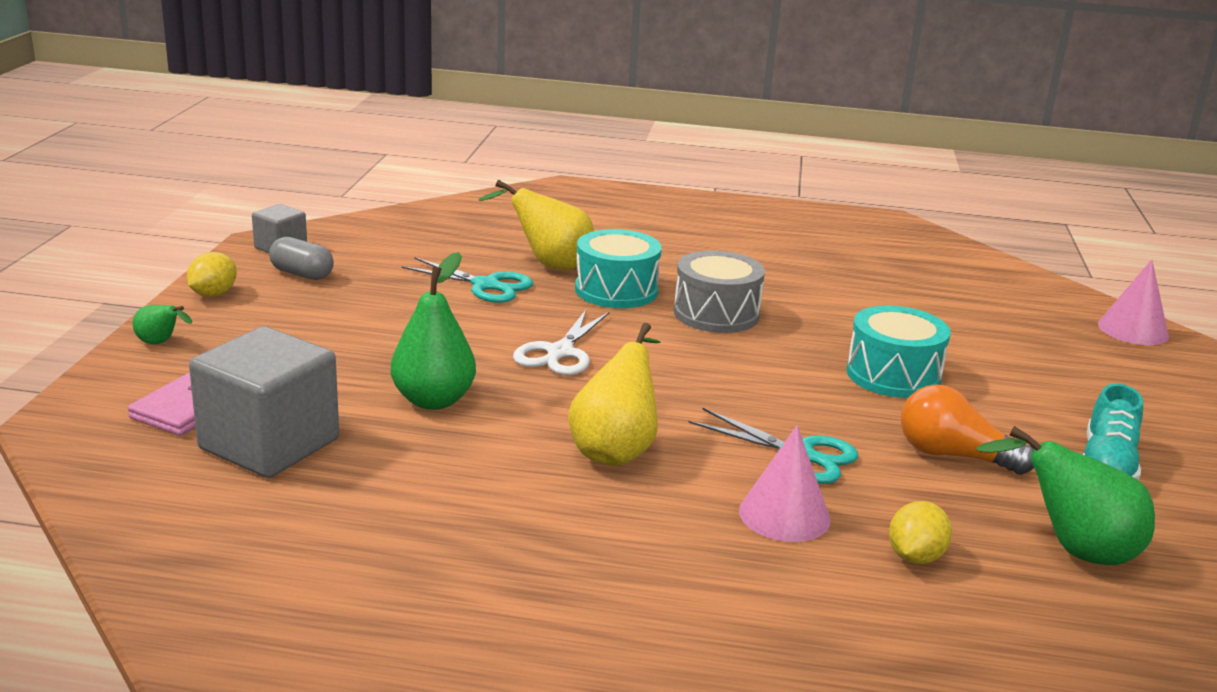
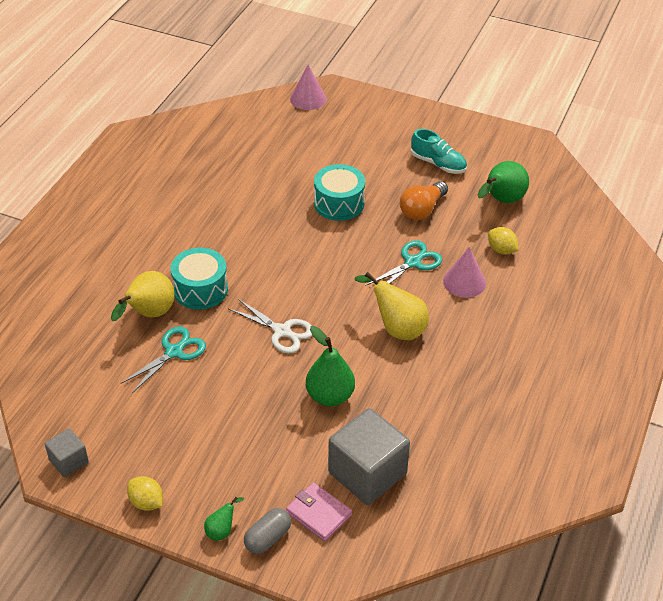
camera: 75 degrees left, 20 degrees up
(302, 274) = (125, 450): grey capsule -> grey capsule (267, 538)
(716, 314) = (247, 252): grey drum -> none

